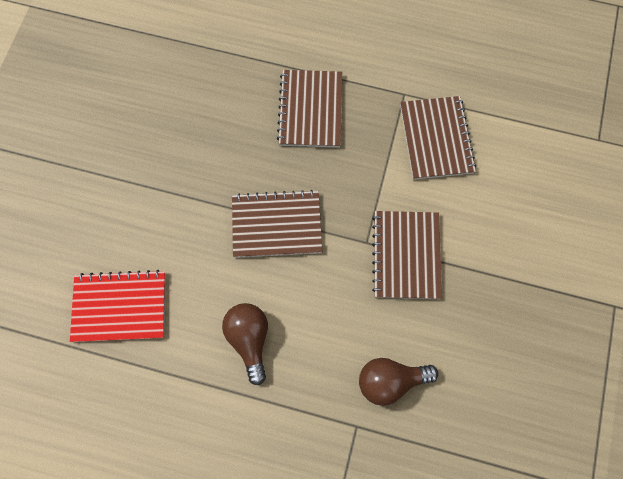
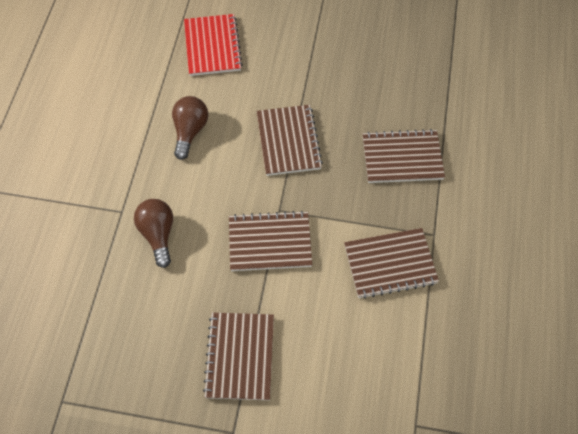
camera: 85 degrees right, 10 degrees down
(249, 340) = (190, 131): brown light bulb -> brown light bulb turned 60 degrees counterclockwise
(536, 295) = (240, 356): none -> brown notebook

